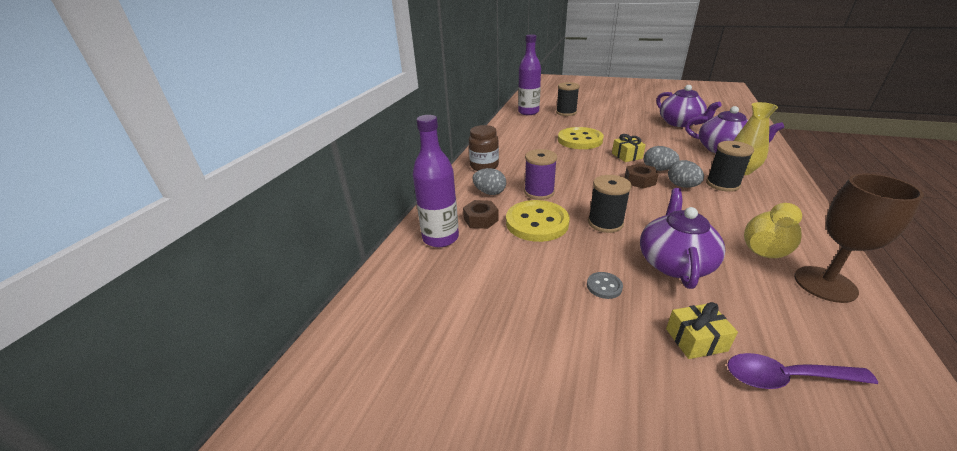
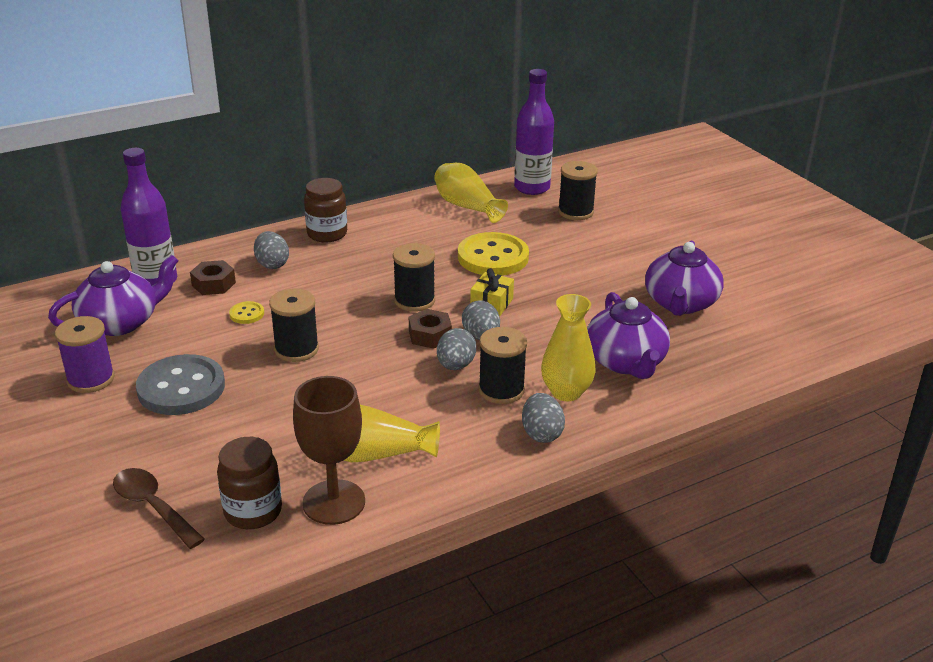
camera: 40 degrees right, 0 degrees up
(520, 128) = (467, 206): none -> yellow vase
(537, 223) = (247, 314): yellow button -> yellow button, size x0.44
(539, 192) = (312, 289): purple spool -> purple spool (91, 379)
(596, 171) = (414, 300): none -> black spool
(604, 286) = (181, 388): grey button -> grey button, size x2.26
(674, 263) = (267, 410): purple teapot -> purple teapot (121, 322)
(696, 340) = (156, 454): yellow gift -> none
(780, 191) = (541, 433): none -> grey egg
(785, 377) = (153, 507): purple spoon -> brown spoon
(821, 325) = (253, 511): none -> brown jar

